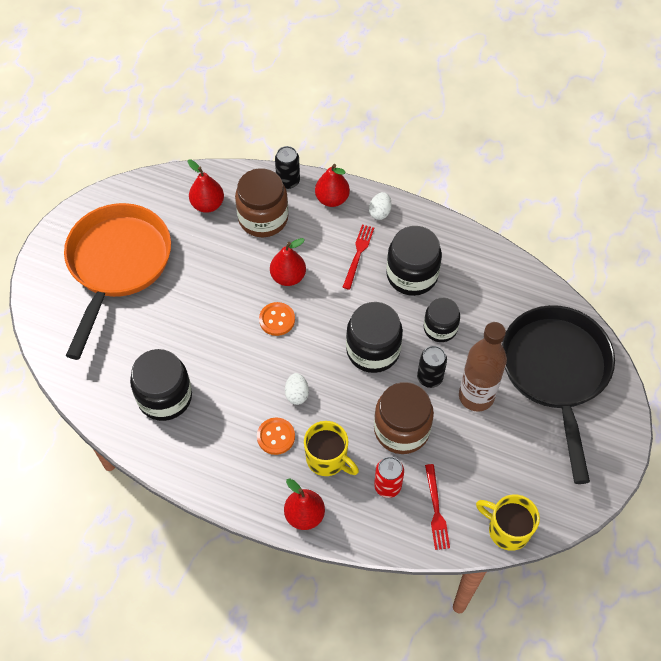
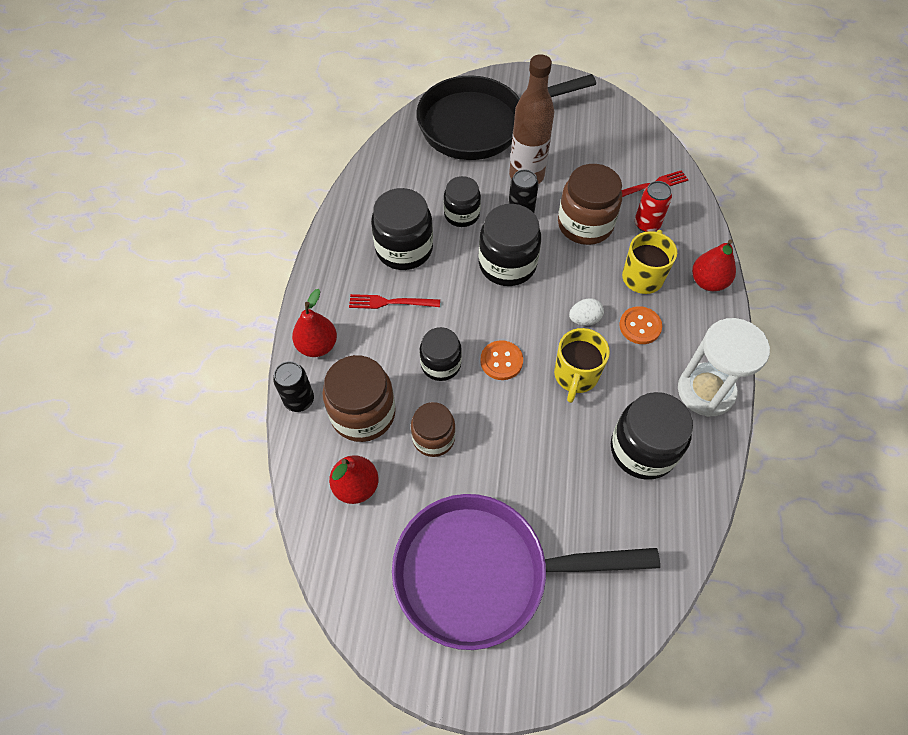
camera: 105 degrees left, 0 degrees up
(117, 265) = (483, 573): orange pan -> purple pan
(196, 465) = (705, 391): none -> white hourglass
(227, 258) = (433, 438): none -> brown jar
(288, 277) = (441, 364): red pear -> black jar
(380, 212) = (327, 294): white egg -> none
(507, 530) = (644, 136): yellow mug -> yellow mug (575, 376)

